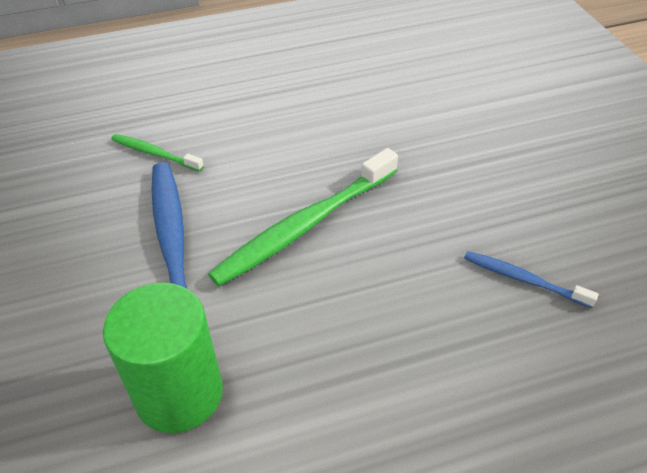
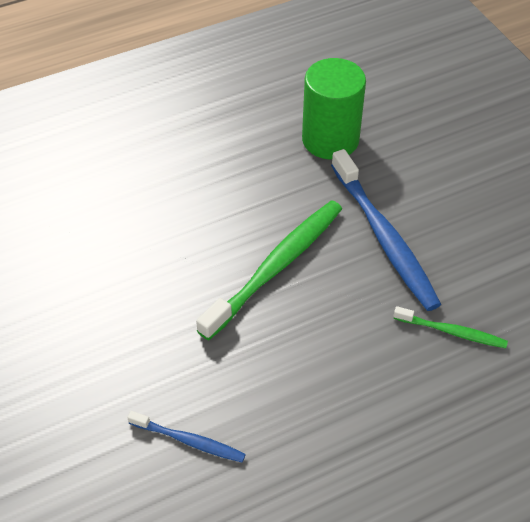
camera: 170 degrees right, 5 degrees up
(523, 279) = (90, 239): blue toothbrush -> blue toothbrush (189, 441)

